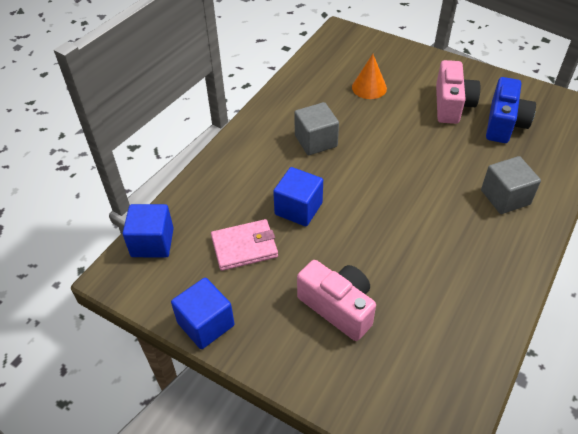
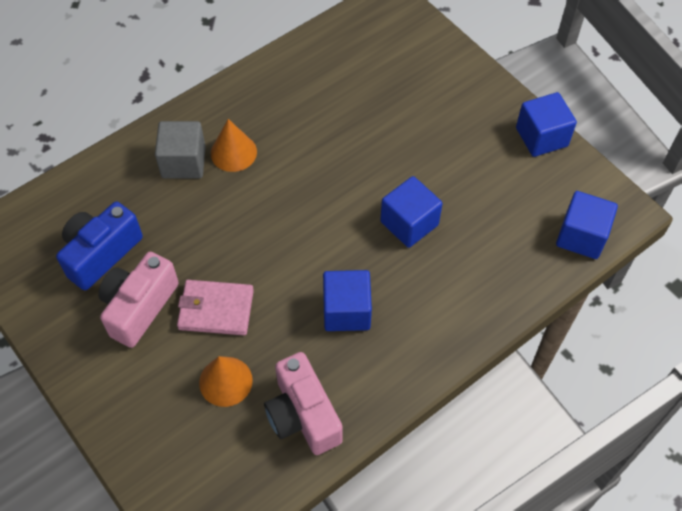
camera: 160 degrees left, 10 degrees up
(244, 247) = (483, 199): pink wallet -> pink wallet (216, 309)
(316, 141) = (346, 311): grey cube -> blue cube
(338, 307) = (415, 113): pink camera -> pink camera (303, 415)
(473, 217) = (233, 152): none -> orange cone

